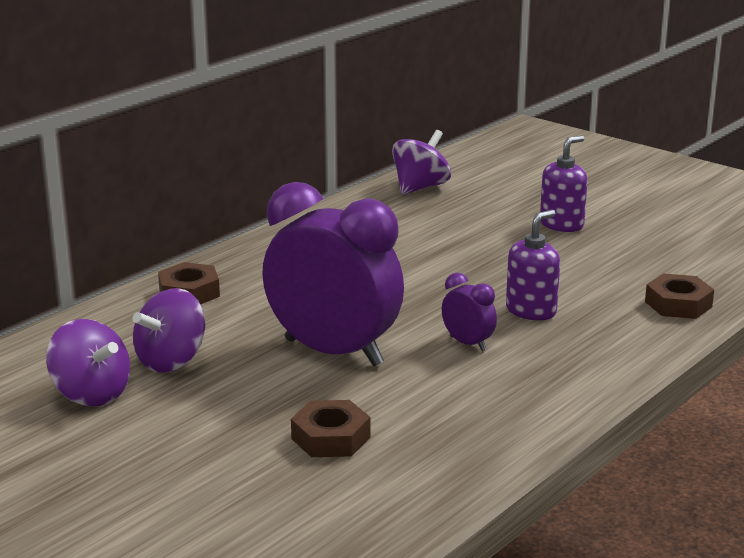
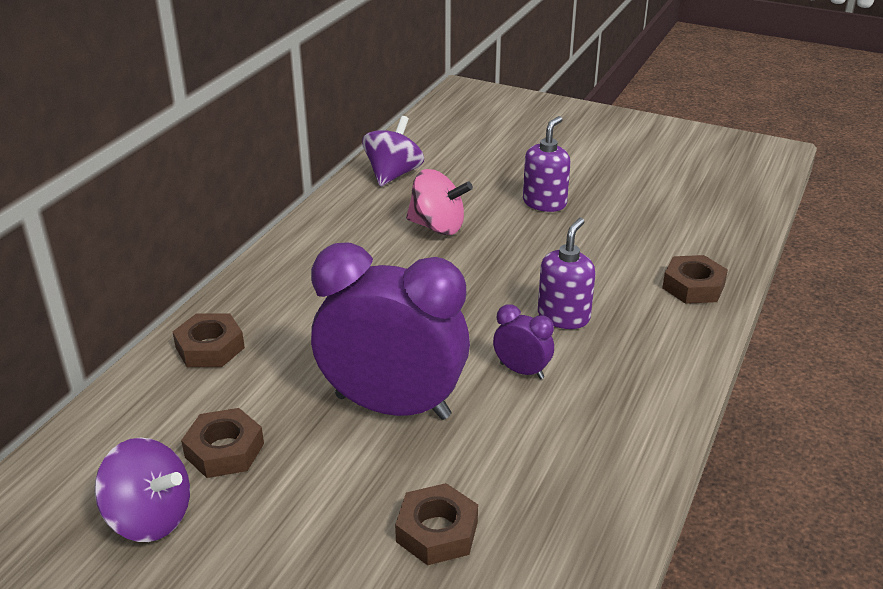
camera: 15 degrees left, 10 degrees up
(171, 361) = (224, 450): purple spinning top -> brown nut
(443, 231) = (437, 226): none -> pink spinning top

